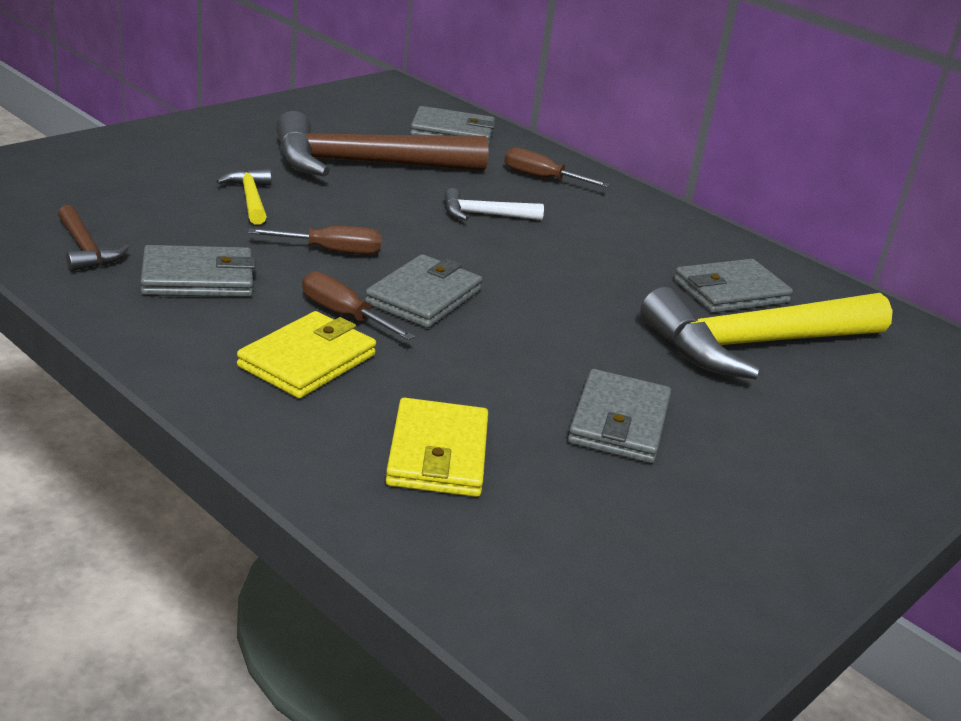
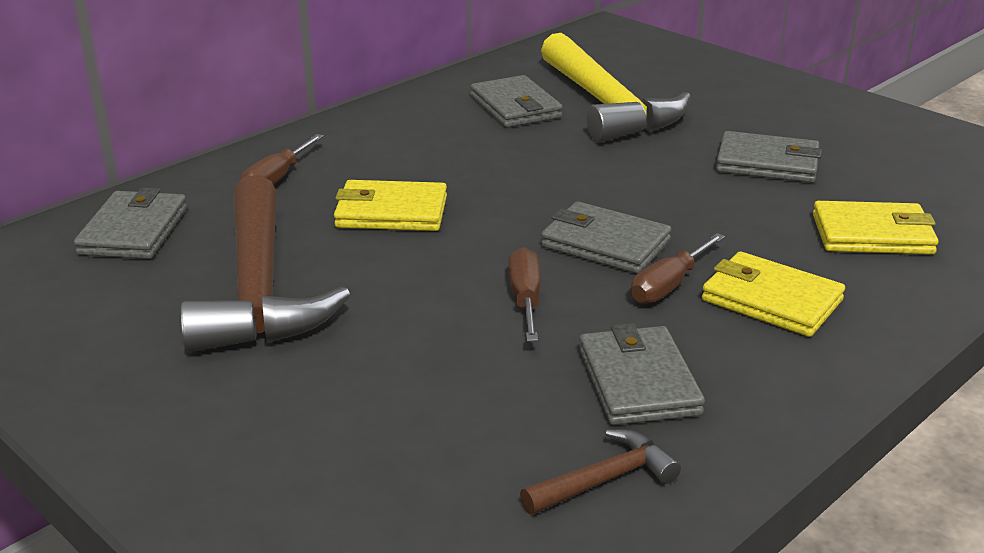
camera: 85 degrees left, 0 degrees up
(250, 198) = (395, 366): yellow hammer -> none
(484, 215) = (391, 212): white hammer -> yellow wallet

